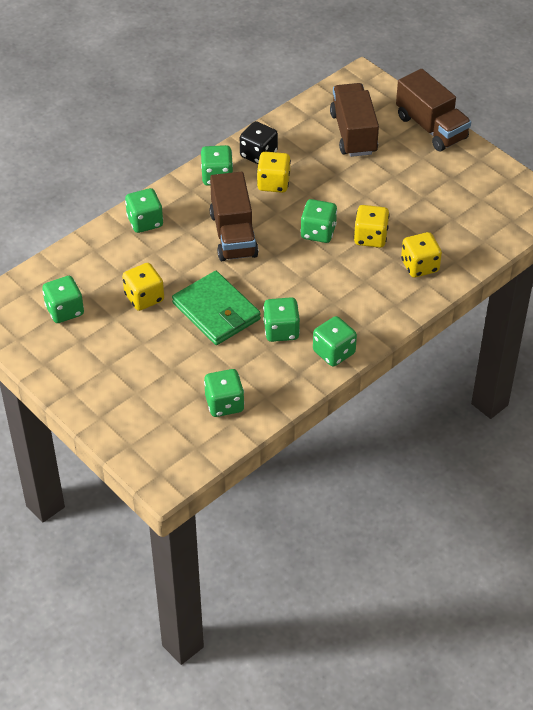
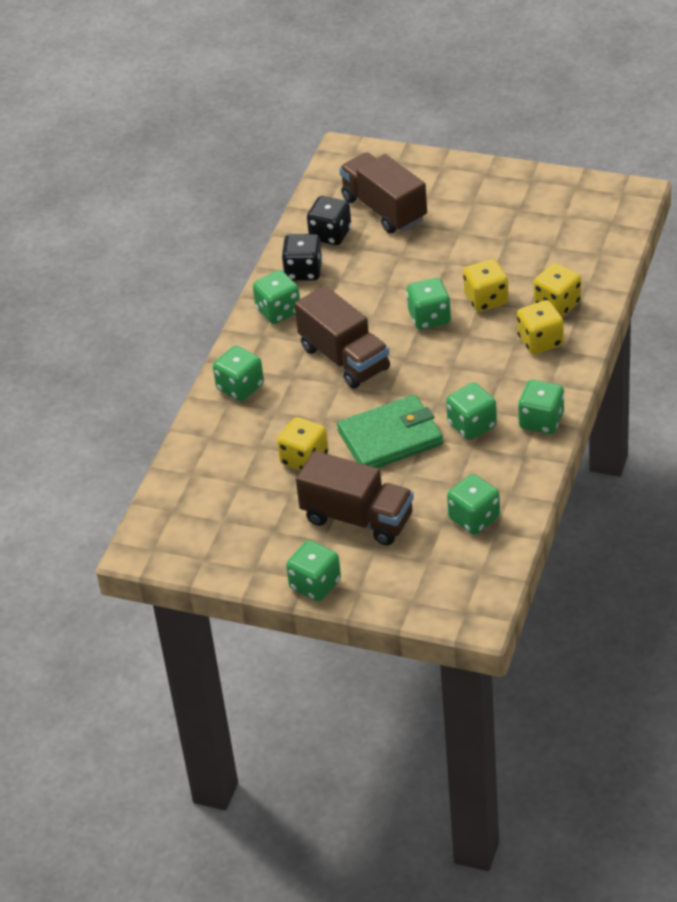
camera: 25 degrees left, 5 degrees down
(65, 310) = (231, 509): green dice -> green dice (315, 585)
(216, 311) = (390, 438): green wallet -> green wallet turned 45 degrees counterclockwise
(273, 183) = (343, 292): yellow dice -> yellow dice (540, 341)
(299, 135) = (330, 234): none -> black dice
(431, 128) = (458, 170): brown truck -> brown truck (357, 518)

